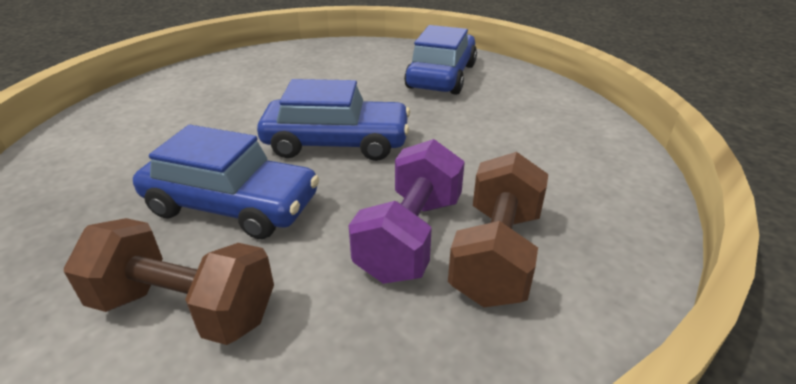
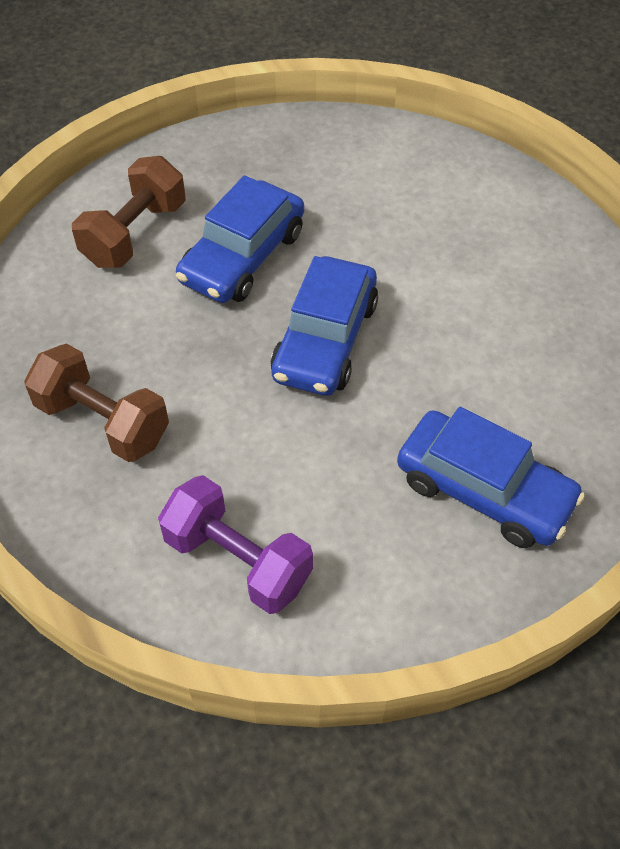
camera: 105 degrees right, 20 degrees up
(410, 237) = (150, 368): purple dumbbell -> purple dumbbell (238, 560)

